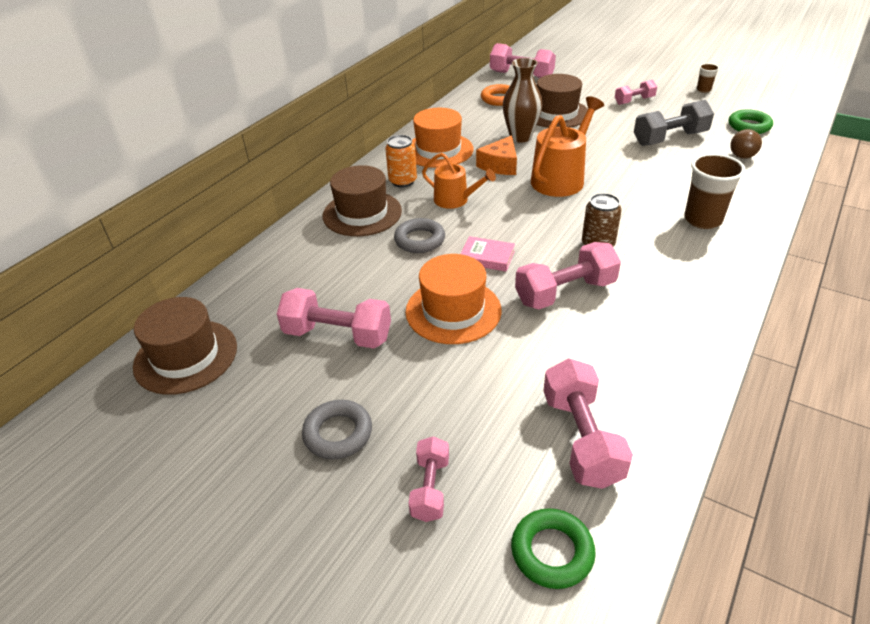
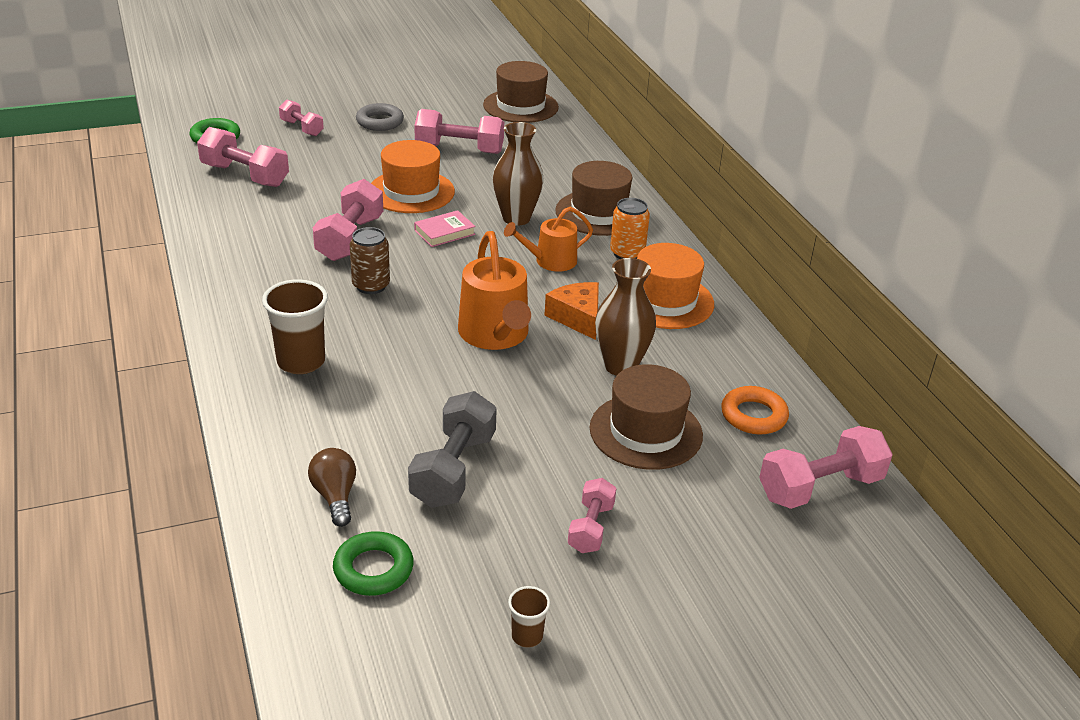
camera: 125 degrees right, 5 degrees down
(338, 335) = (459, 149): pink dumbbell -> pink dumbbell turned 45 degrees clockwise
(419, 240) = (516, 218): grey ring -> brown vase

